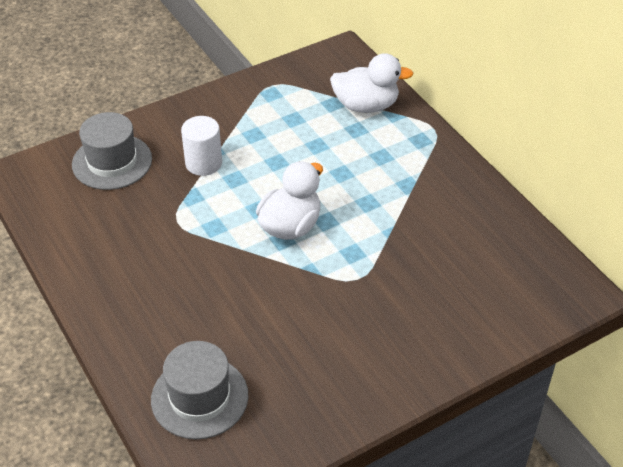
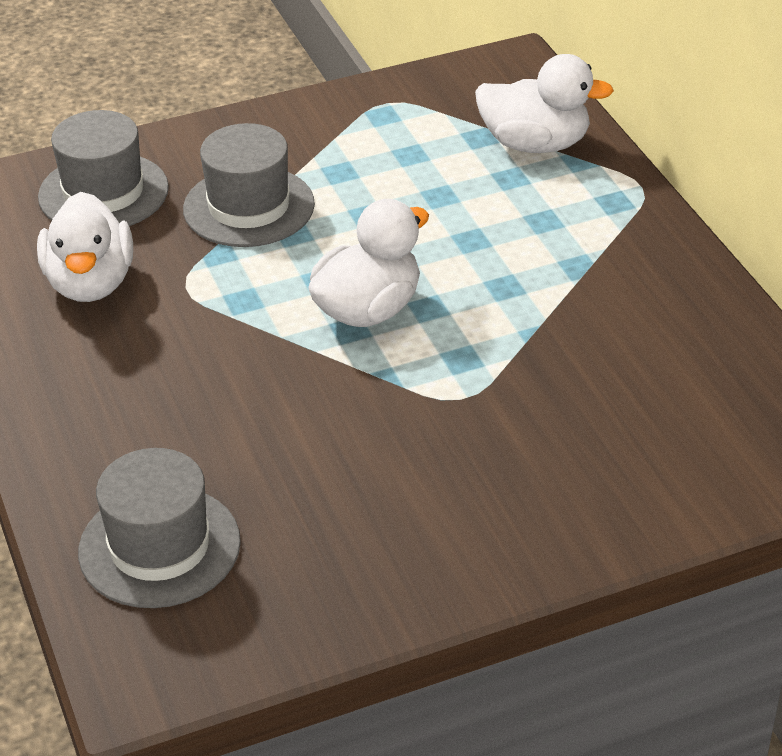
camera: 10 degrees right, 5 degrees down
(118, 225) = (90, 283): none -> white duck
(203, 163) = (249, 207): white cylinder -> grey hat

